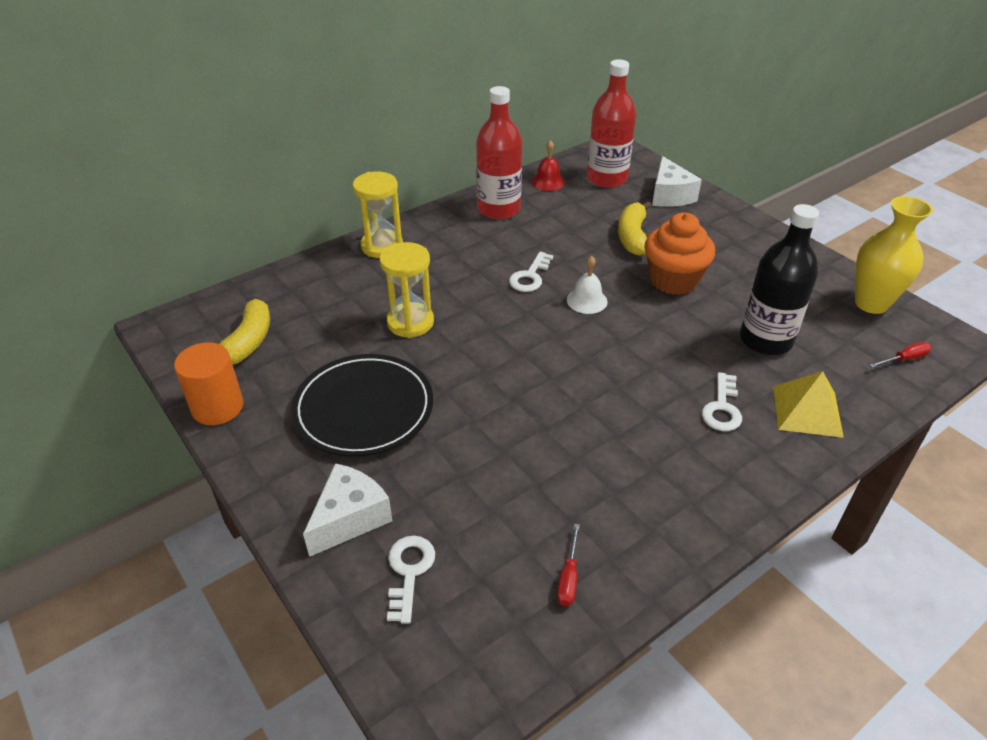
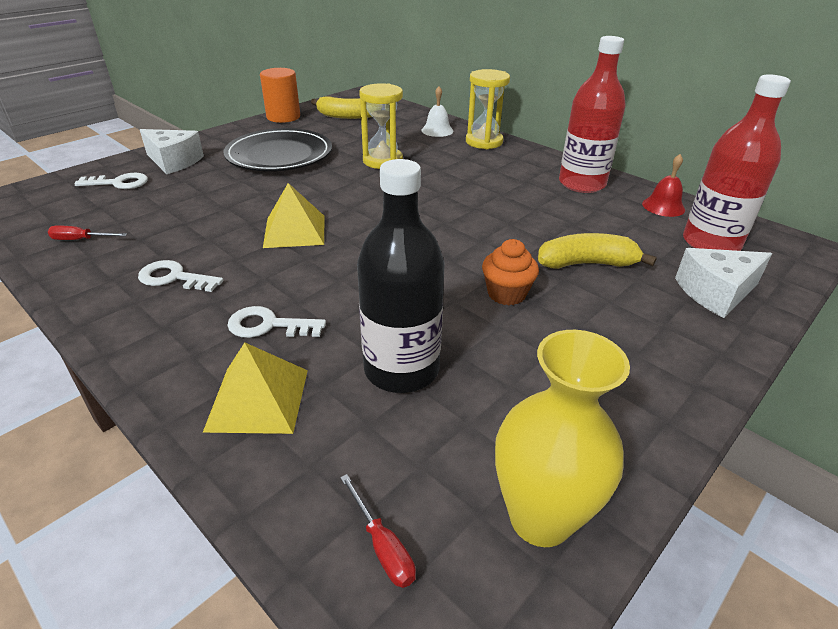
camera: 80 degrees right, 5 degrees down
(530, 276) = (471, 205): white key -> white key (174, 278)
(566, 393) = (294, 231): none -> yellow pyramid
(587, 300) = (442, 237): white bell -> white bell (437, 130)
(673, 280) = (506, 294): orange cupcake -> orange cupcake, size x0.61

